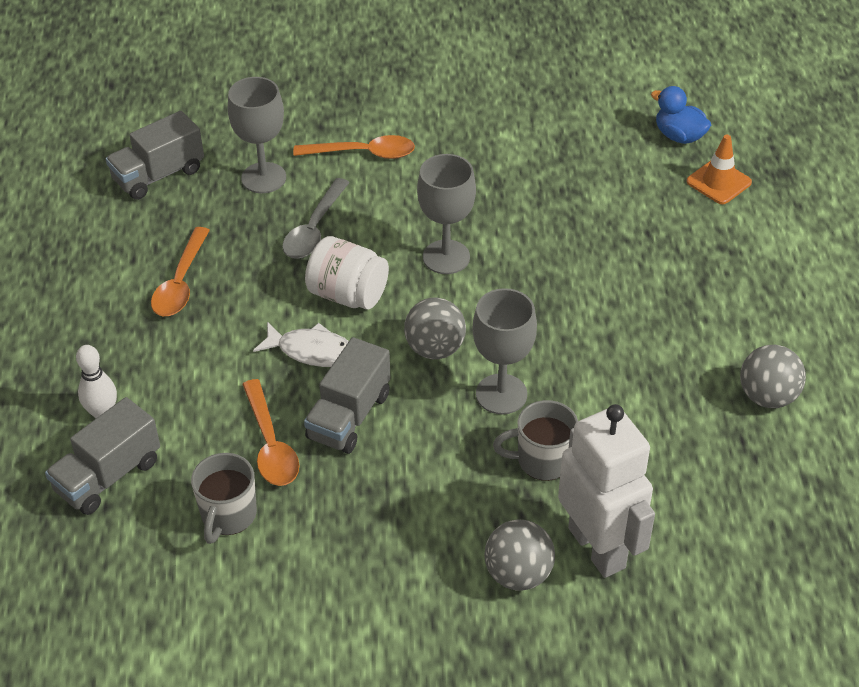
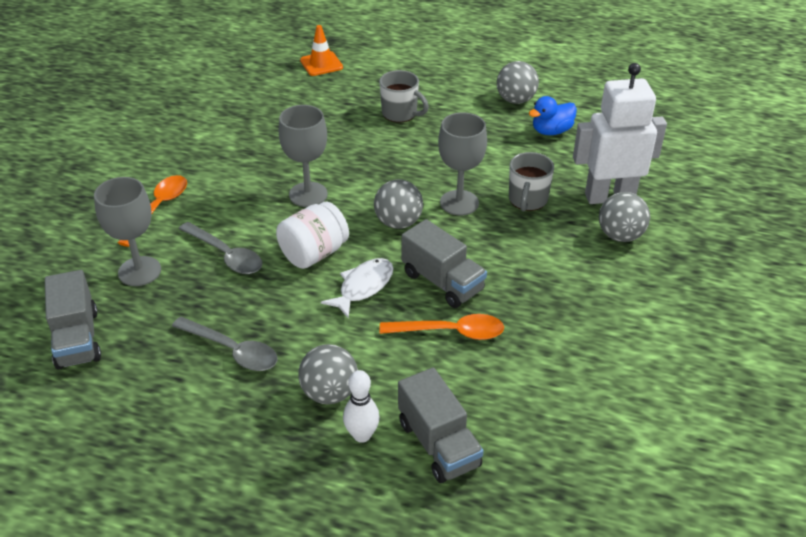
camera: 70 degrees left, 5 degrees down
(149, 372) = (329, 393): none -> grey ball
(181, 283) = (232, 350): orange spoon -> grey spoon
(228, 515) = (514, 373): grey mug -> grey mug (400, 114)
(679, 136) = (265, 66): blue duck -> blue duck (551, 131)

